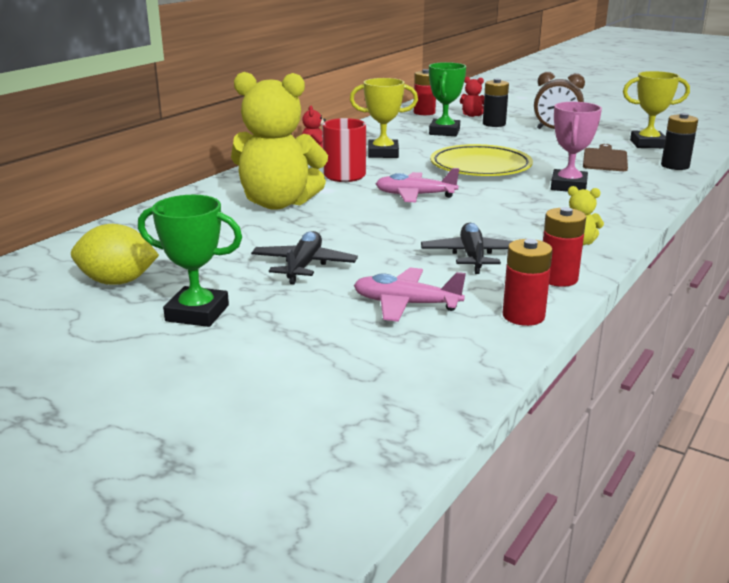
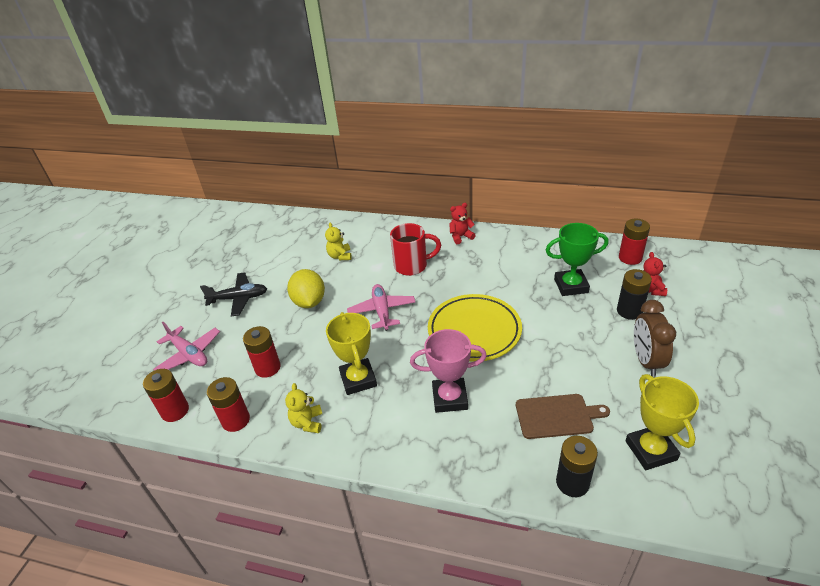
camera: 75 degrees right, 15 degrees up
(117, 282) = (209, 245): yellow lemon -> yellow lemon (309, 302)
(197, 313) = (174, 283): green trophy -> none
(278, 203) = (340, 256): yellow teddy bear -> yellow teddy bear, size x0.41
(383, 153) = (478, 269): yellow trophy -> yellow trophy (358, 379)
(406, 304) = (189, 354): pink plane -> pink plane turned 135 degrees clockwise
(472, 256) = (267, 368): black plane -> red battery

